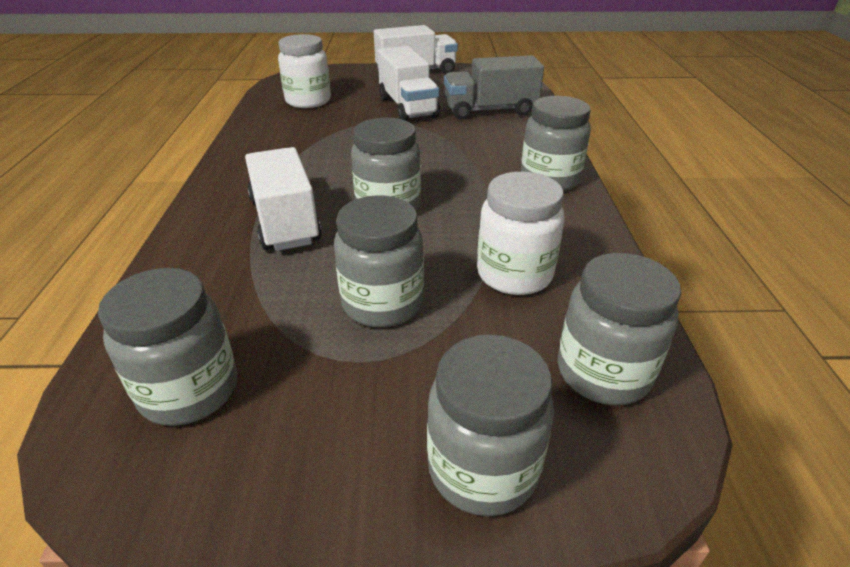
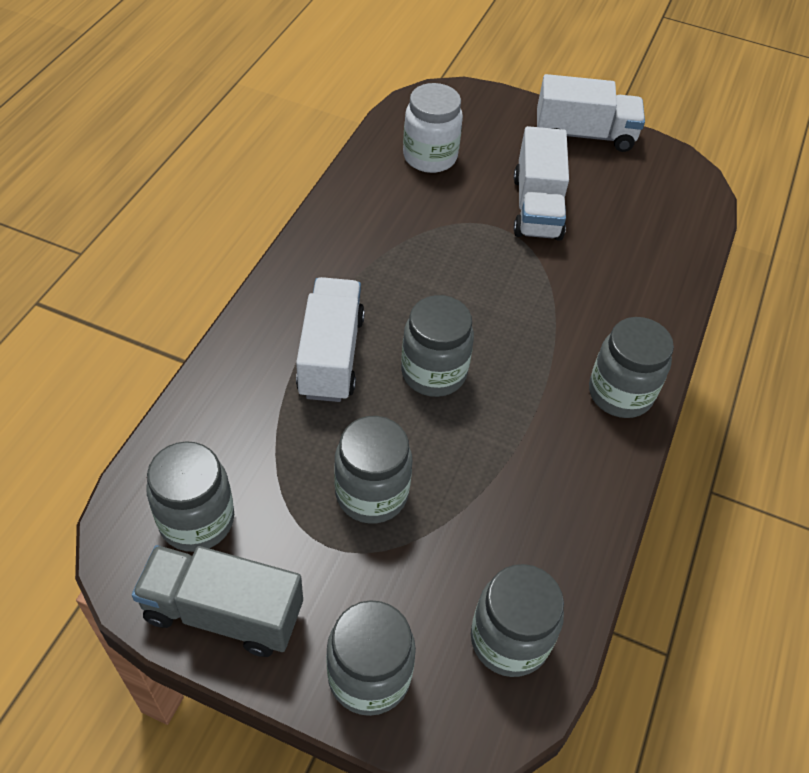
camera: 20 degrees right, 15 degrees up
(490, 110) = (630, 247): grey truck -> grey truck (223, 612)
(514, 274) = (502, 507): white jar -> none

